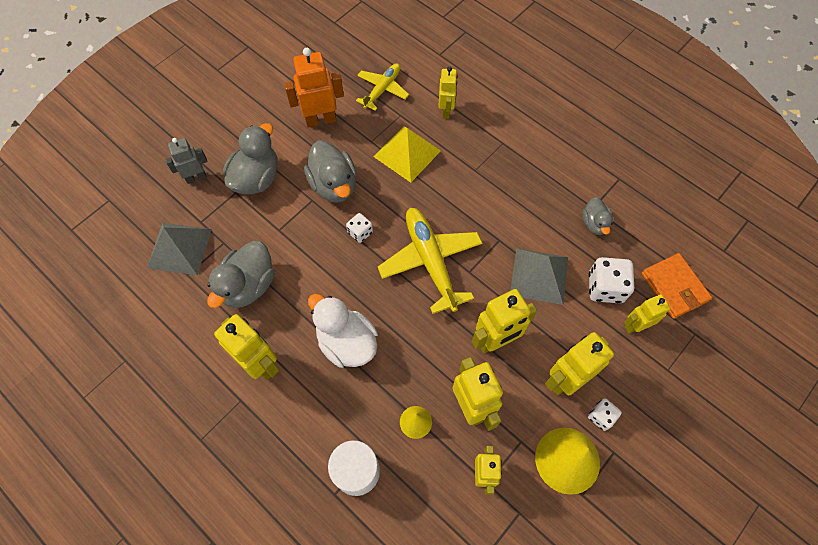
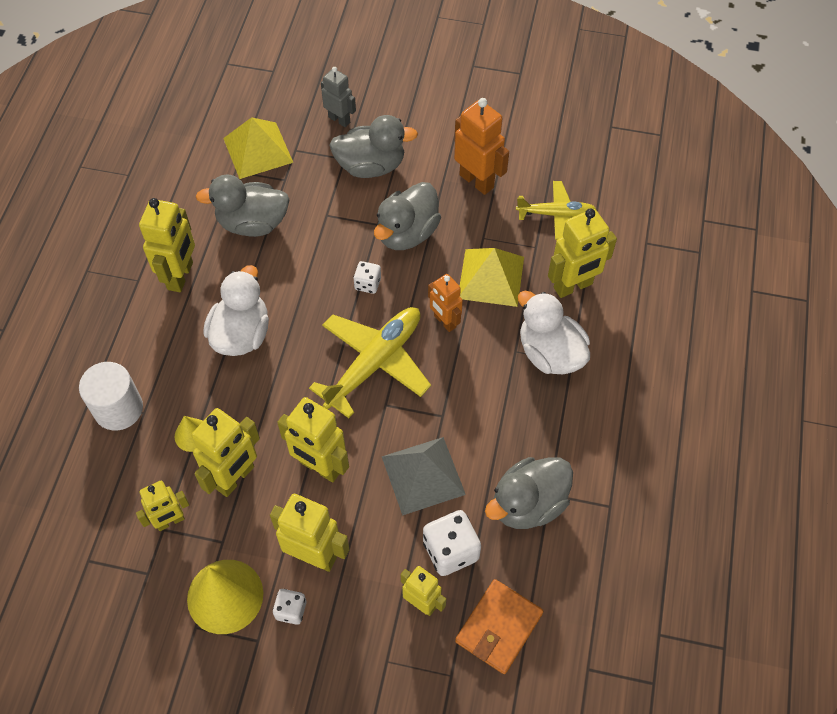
camera: 60 degrees right, 5 degrees down
(179, 248) = (258, 150): grey pyramid -> yellow pyramid
(424, 200) = (444, 321): none -> orange robot
(446, 111) = (573, 286): yellow robot -> yellow robot, size x1.56
(489, 151) = (550, 353): none -> white duck
(594, 223) = (528, 504): grey duck -> grey duck, size x1.75

